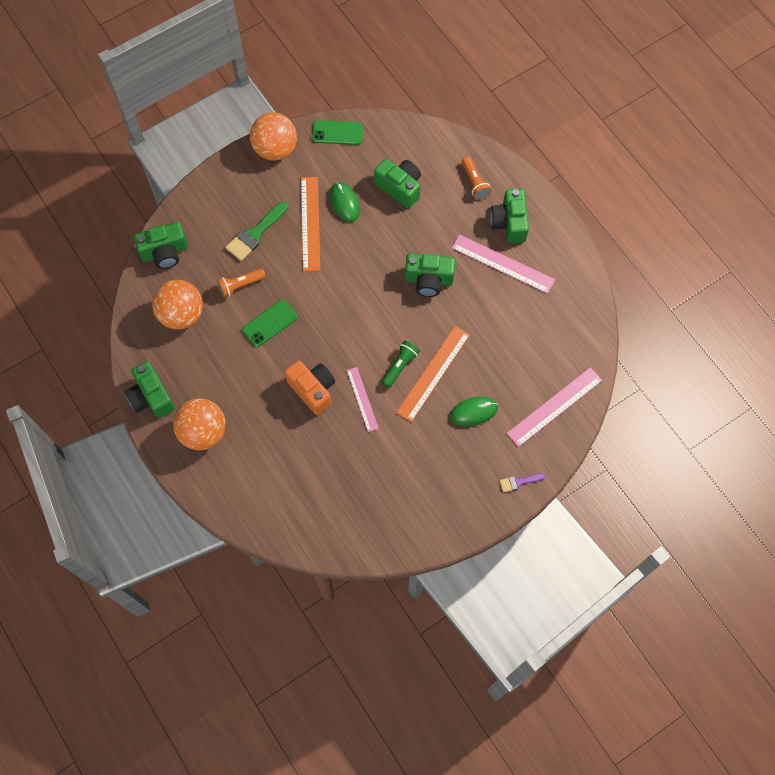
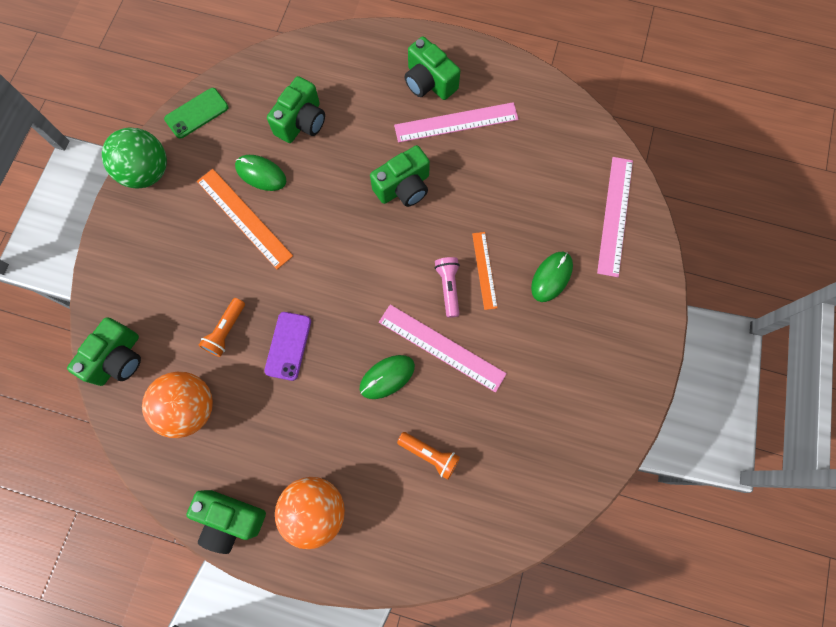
camera: 40 degrees left, 5 degrees up
(255, 234) = (197, 269): green brush -> none
(269, 323) = (288, 346): green phone -> purple phone
(275, 149) = (147, 172): orange ball -> green ball
(313, 389) = (387, 377): orange camera -> green mouse
(362, 399) = (441, 348): pink ruler -> pink ruler, size x1.62
(400, 187) = (301, 122): green camera -> green camera turned 120 degrees clockwise
(400, 366) = (448, 287): green flashlight -> pink flashlight
(433, 373) = (484, 270): orange ruler -> orange ruler, size x0.62
(474, 183) = (366, 68): orange flashlight -> orange flashlight (430, 455)
(519, 482) = (647, 309): purple brush -> none

